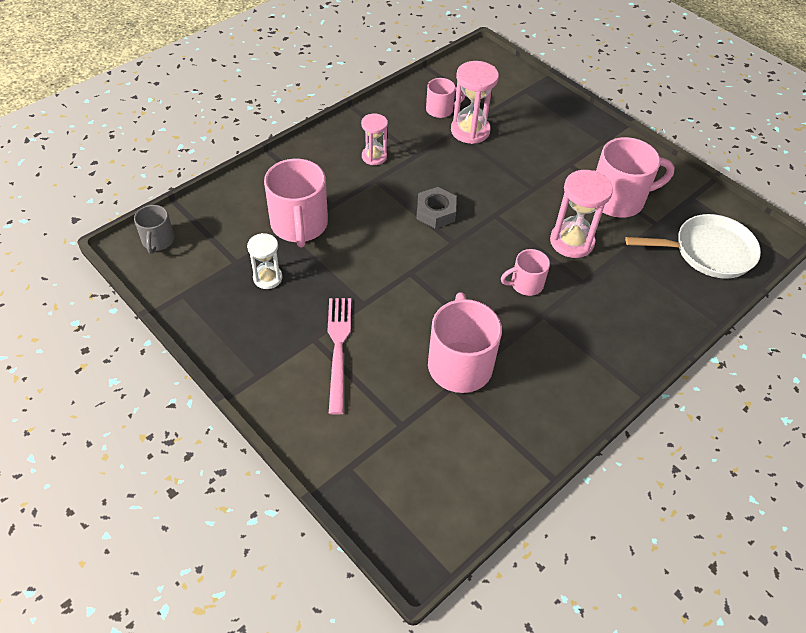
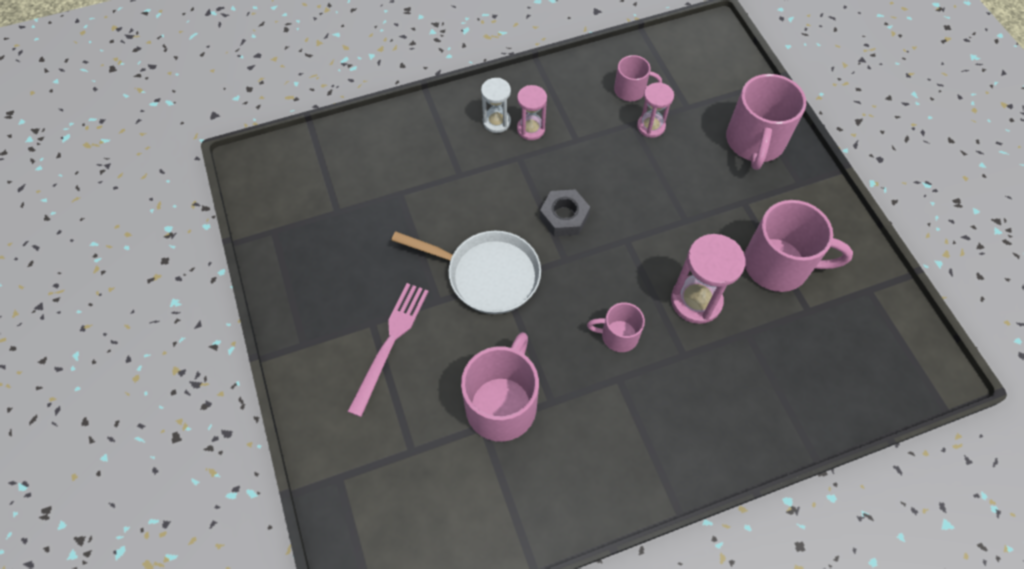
camera: 25 degrees right, 10 degrees up
(158, 241) = (275, 164): grey mug -> none
(267, 278) = (359, 239): white hourglass -> white hourglass (496, 122)
(299, 225) = (417, 188): pink mug -> pink mug (754, 142)
(470, 131) = (651, 126): pink hourglass -> pink hourglass, size x0.62
(708, 252) = (851, 366): white pan -> white pan (487, 275)

